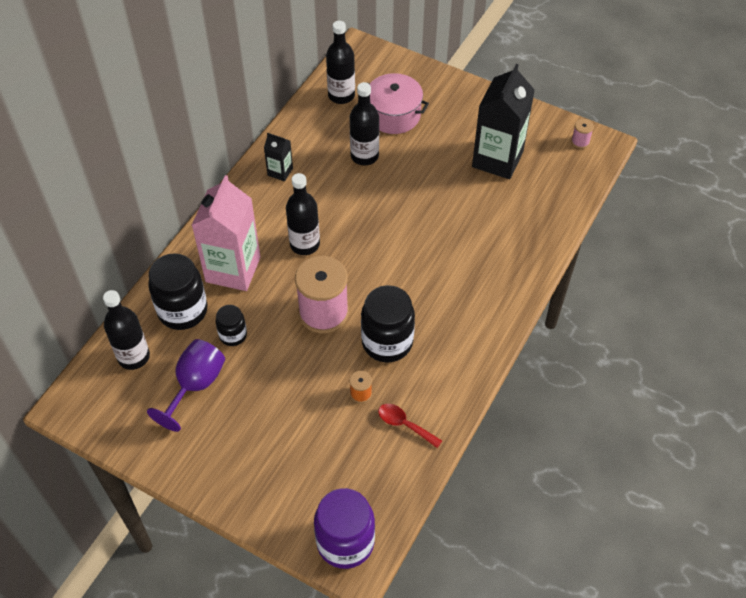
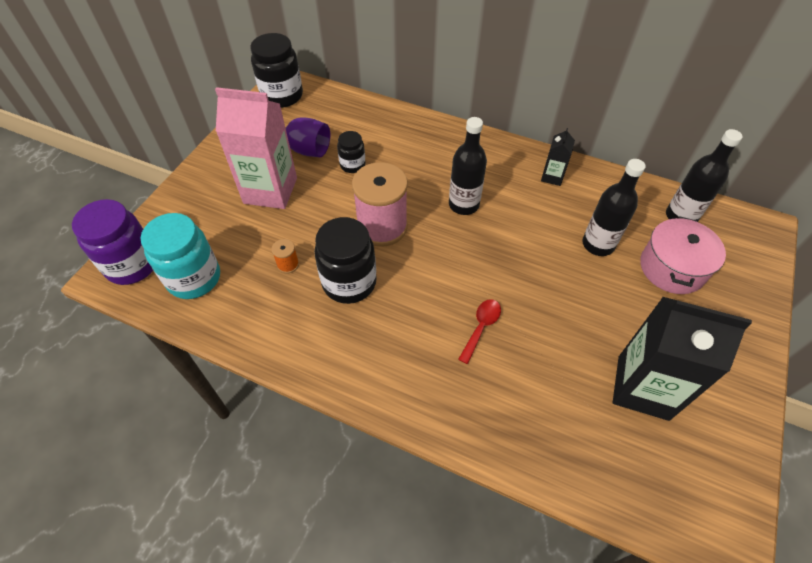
camera: 85 degrees right, 0 degrees up
(133, 357) = (328, 109): black bottle -> none
(182, 310) = (376, 130): black jar -> black jar (282, 96)
(233, 269) = (425, 157): pink carton -> pink carton (270, 190)
(369, 478) = (194, 278): none -> turquoise jar
(405, 424) = (250, 304): red spoon -> red spoon (481, 327)
(580, 141) = (720, 506): pink spool -> none

